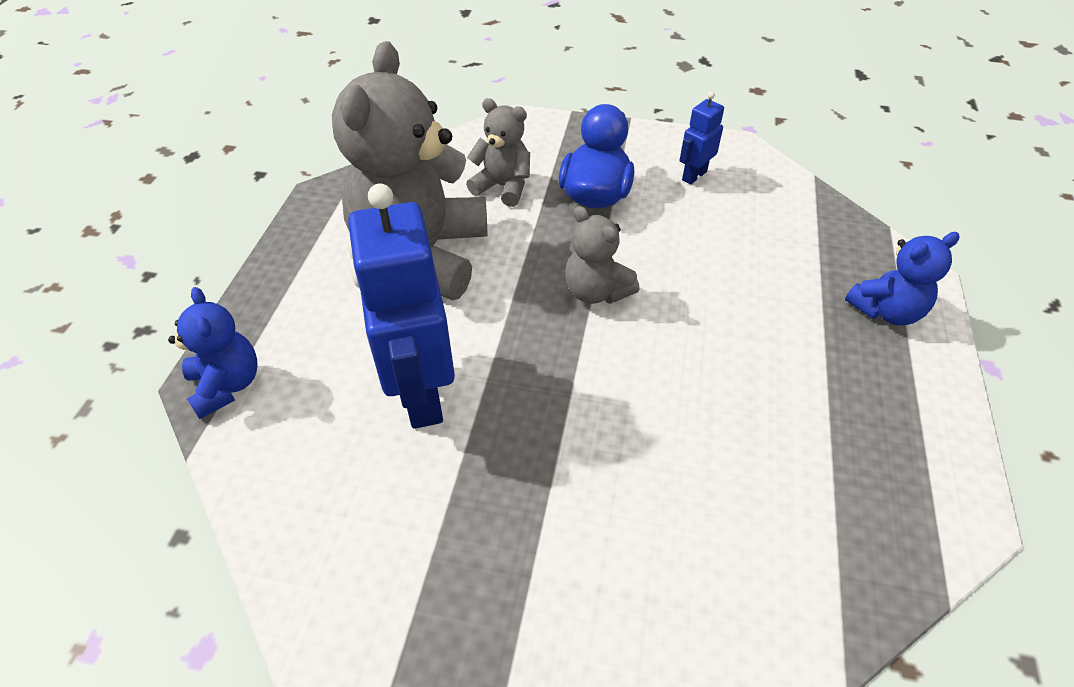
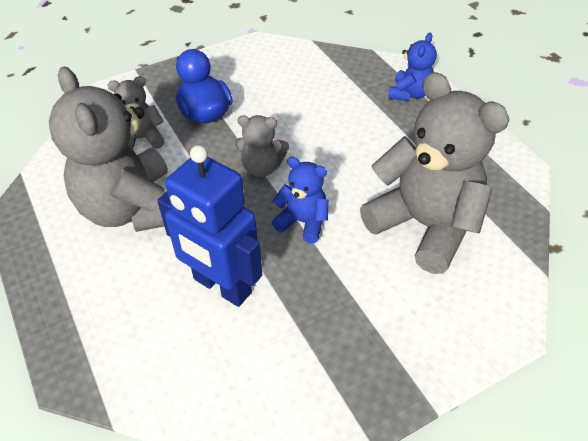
camera: 40 degrees left, 0 degrees up
(227, 385) = (88, 368): blue teddy bear -> blue teddy bear (303, 222)
(694, 175) = (249, 72): blue robot -> none
(728, 492) = (424, 225): none -> grey teddy bear

